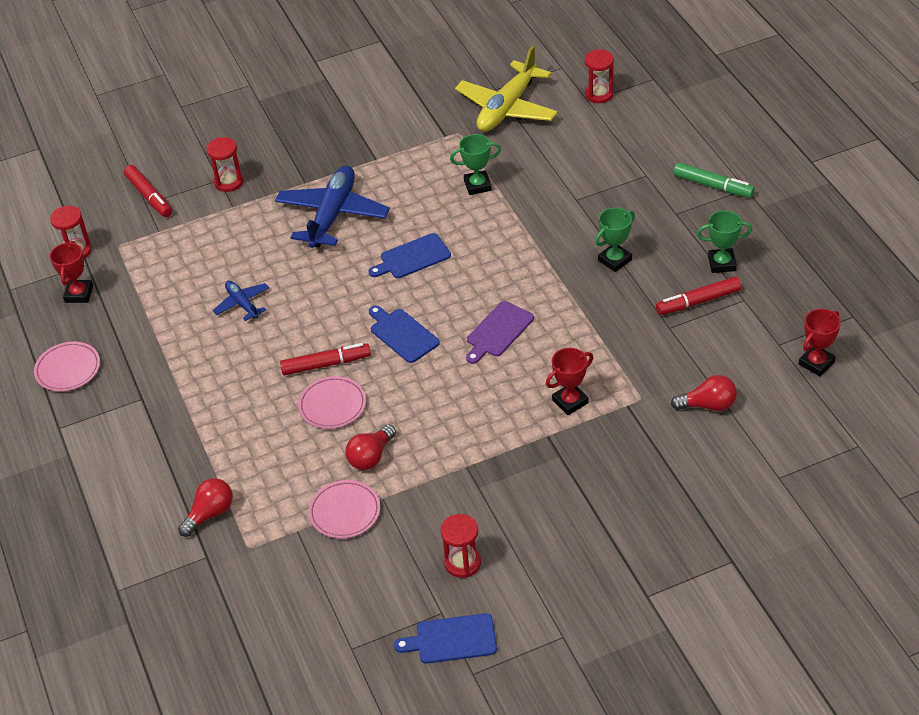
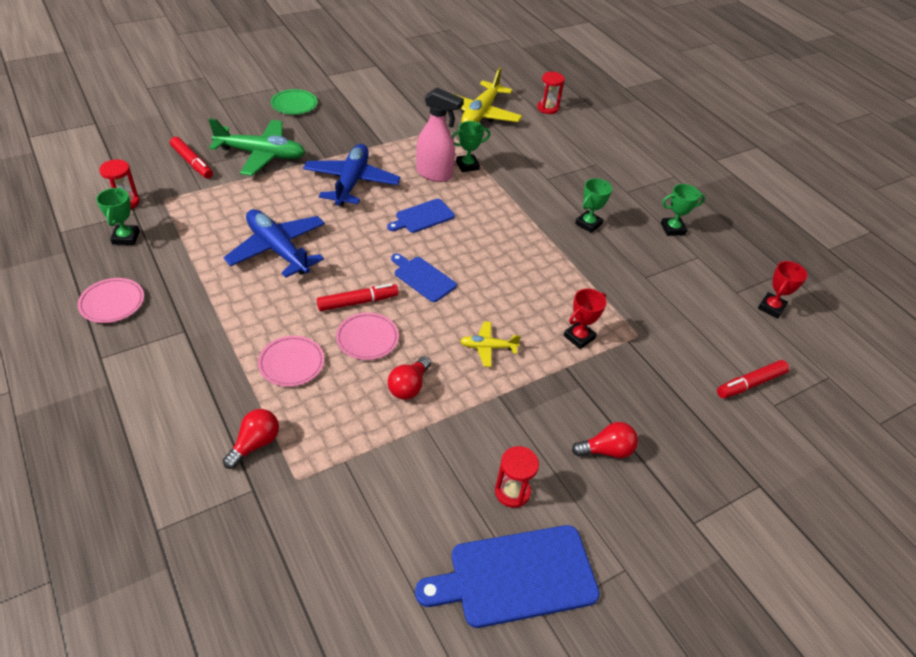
camera: 15 degrees left, 0 degrees up
(79, 294) = (126, 237): red trophy -> green trophy
(229, 182) = (261, 155): red hourglass -> green plane
(242, 304) = (278, 249): blue plane -> blue plane, size x1.99
(272, 108) = (294, 104): none -> green plate
(345, 512) = (390, 441): pink plate -> pink plate (291, 363)
(435, 200) = (434, 174): none -> pink spray bottle
(452, 639) = (516, 577): blue cutting board -> blue cutting board, size x1.73
(463, 414) = (488, 347): none -> yellow plane
(498, 331) = (505, 277): purple cutting board -> none
(698, 301) = (663, 257): red marker -> red marker (750, 384)
(708, 405) = (696, 341): red light bulb -> red light bulb (606, 450)
(713, 186) = (649, 173): green marker -> none

